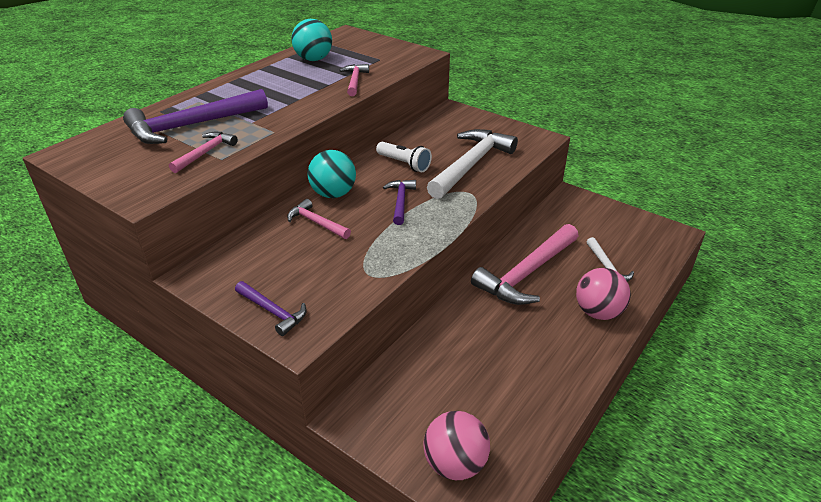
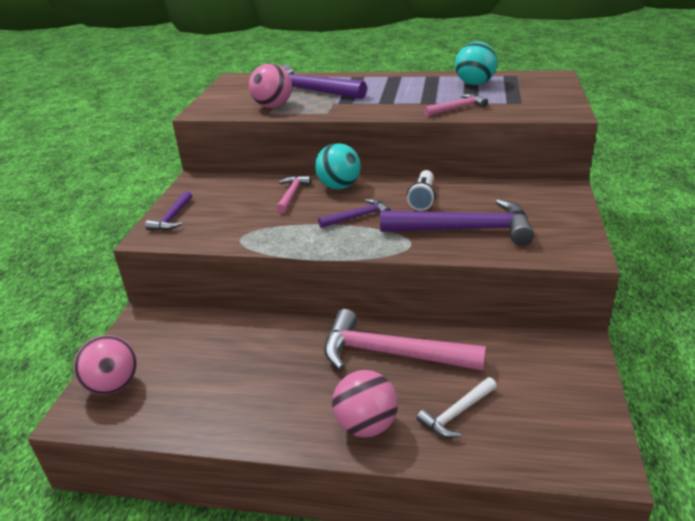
camera: 65 degrees right, 5 degrees down
(205, 153) = (273, 106): pink hammer -> pink ball
(471, 164) = (465, 230): white hammer -> purple hammer

